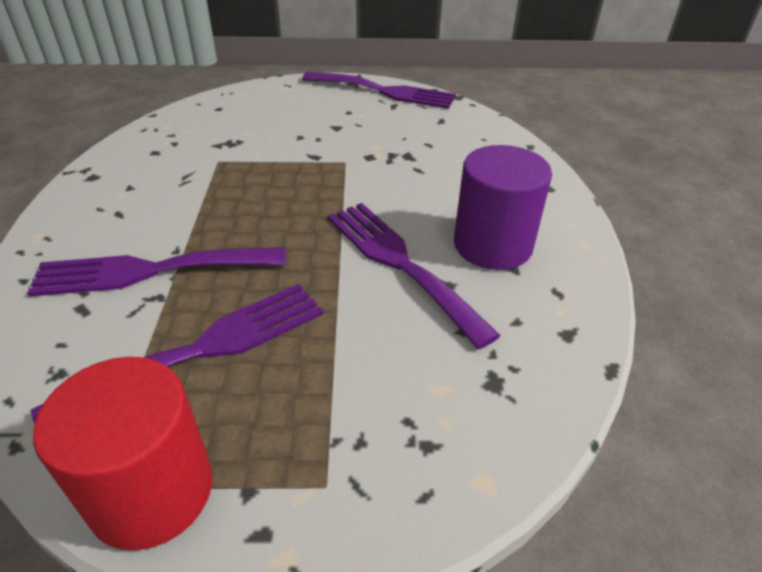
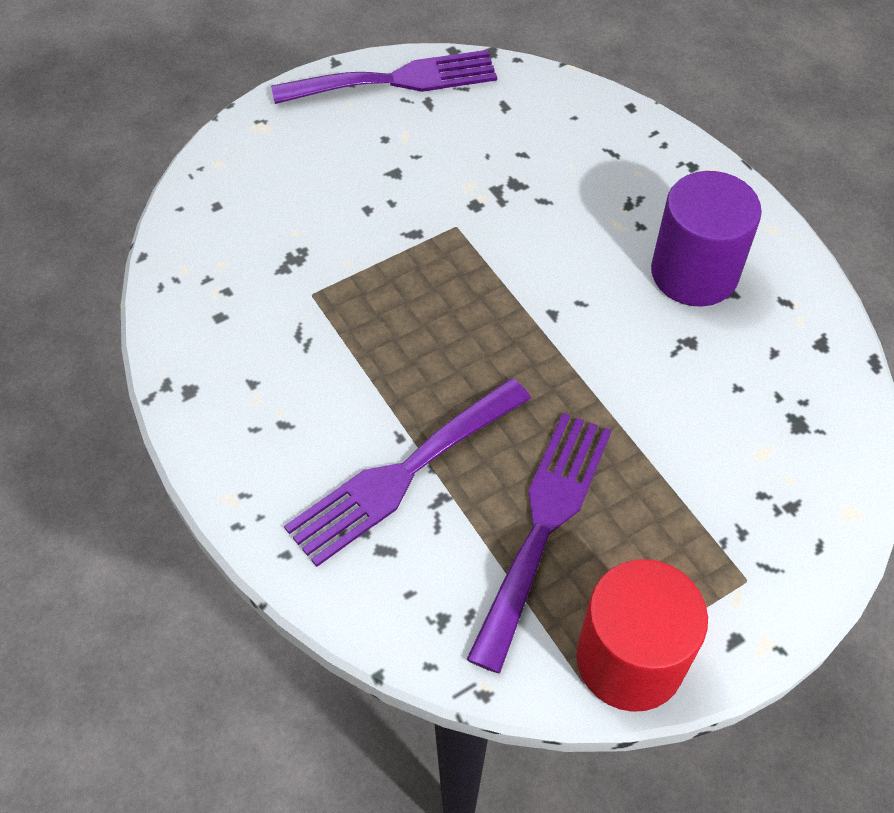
camera: 30 degrees left, 15 degrees up
(399, 263) = (628, 339): purple fork -> none

